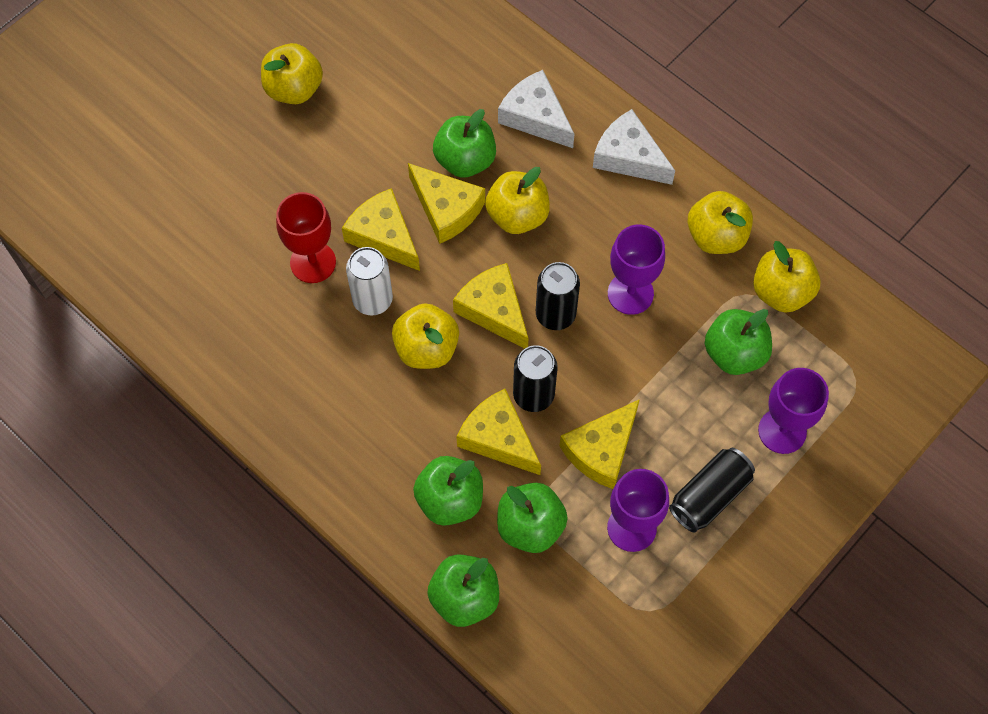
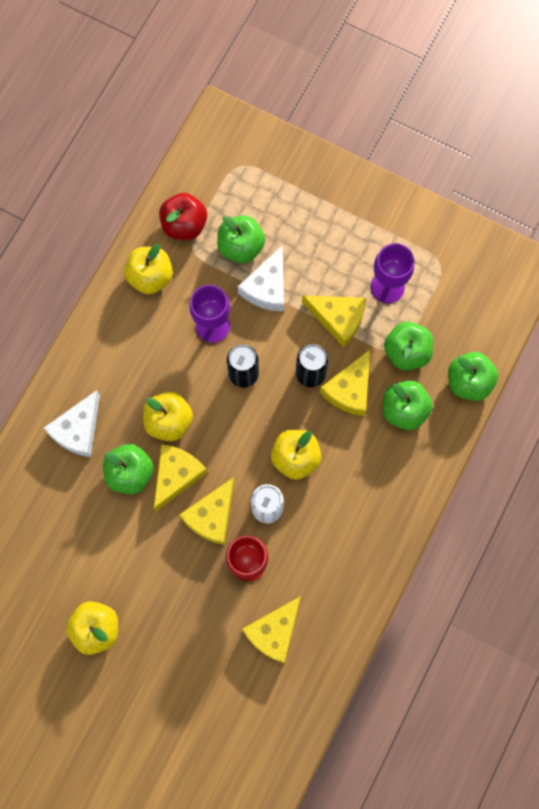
camera: 105 degrees left, 10 degrees up
(494, 310) = (252, 418): yellow cheese -> yellow cheese (274, 631)
(629, 157) = (98, 352): white cheese -> white cheese (267, 287)
(709, 496) = (350, 242): black can -> none
(781, 292) = (184, 225): yellow apple -> red apple
(782, 431) = (290, 206): purple goblet -> none

